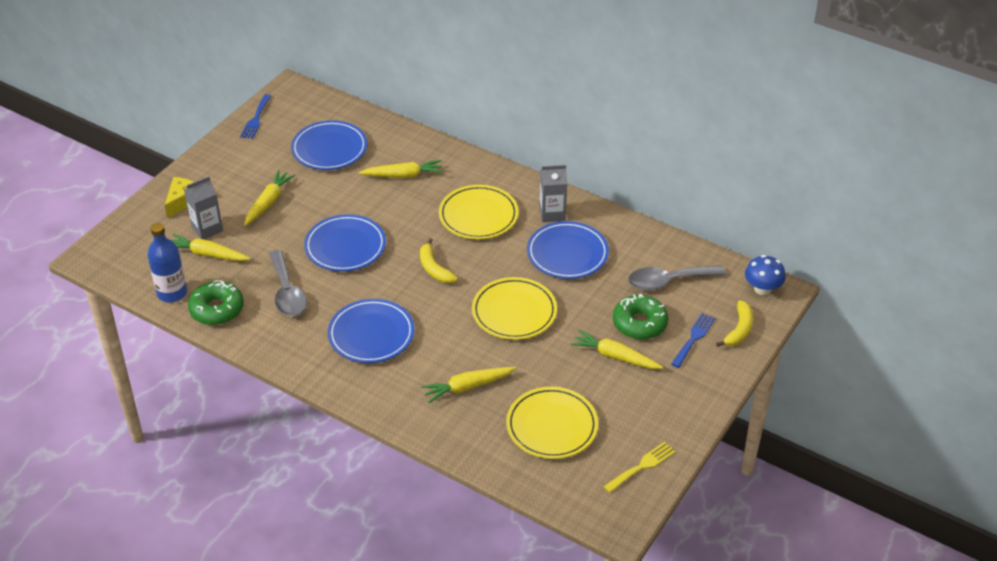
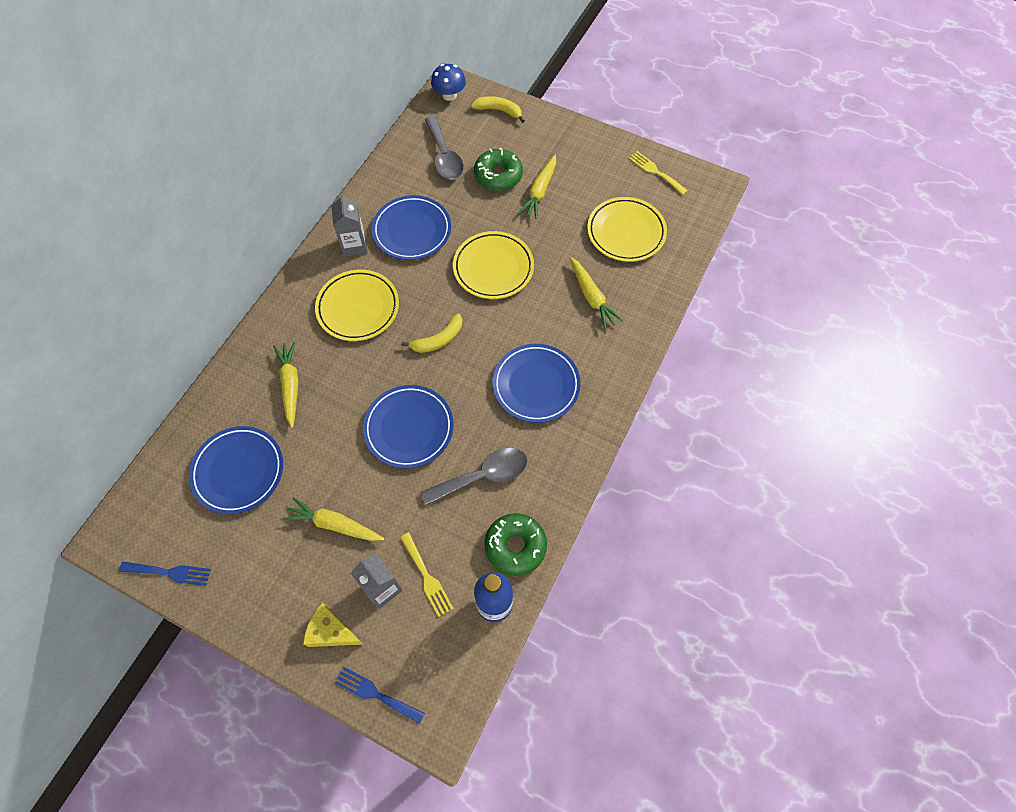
camera: 95 degrees left, 20 degrees up
(207, 254) = (427, 577): yellow carrot -> yellow fork
(694, 338) = (511, 139): blue fork -> blue fork (375, 694)

